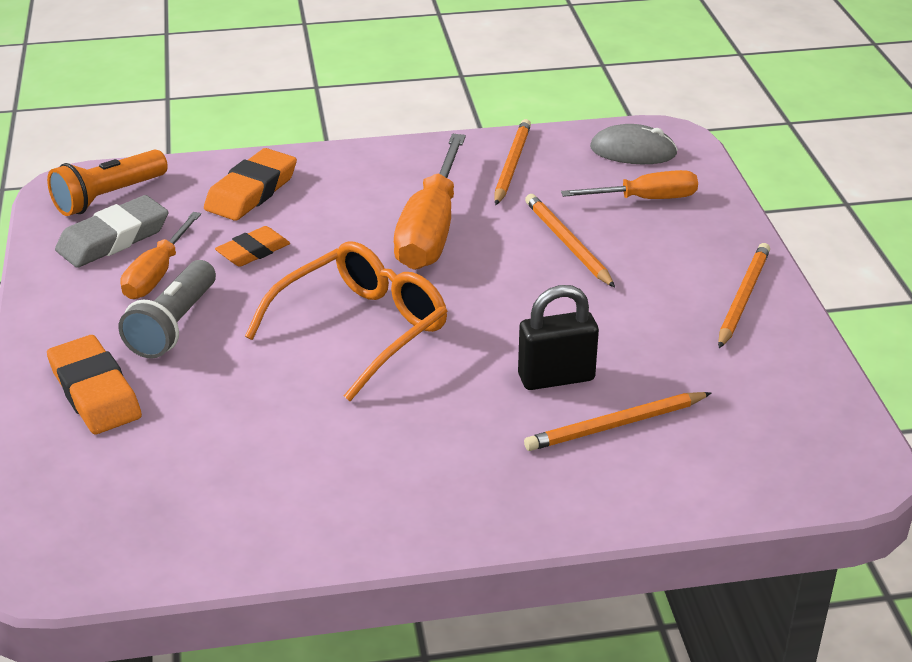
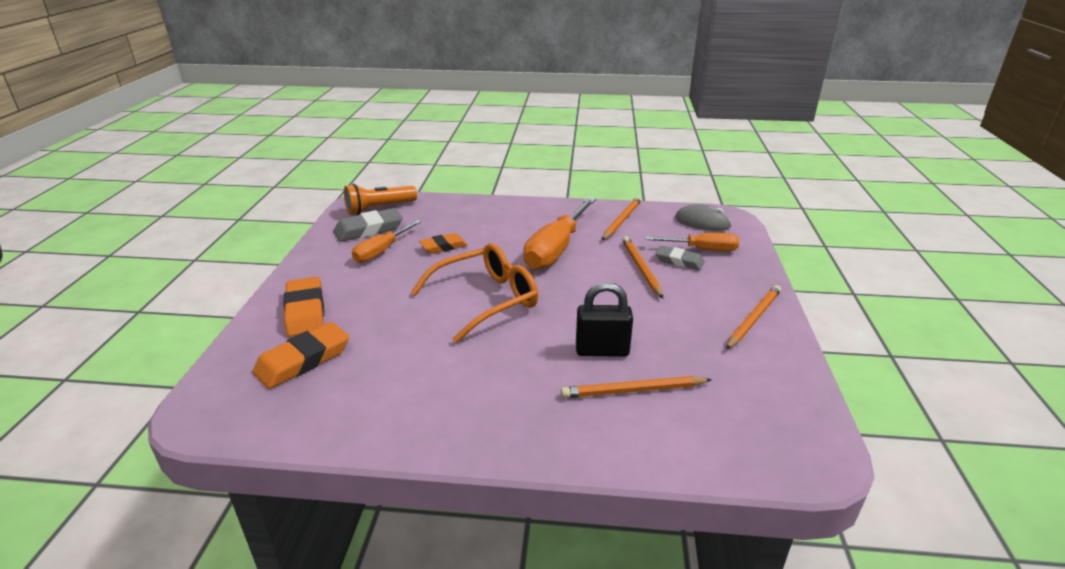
camera: 15 degrees right, 5 degrees down
(174, 325) = (374, 280): grey flashlight -> none
(251, 191) = (460, 215): orange eraser -> orange eraser (303, 360)
(618, 223) = (679, 261): none -> grey eraser

